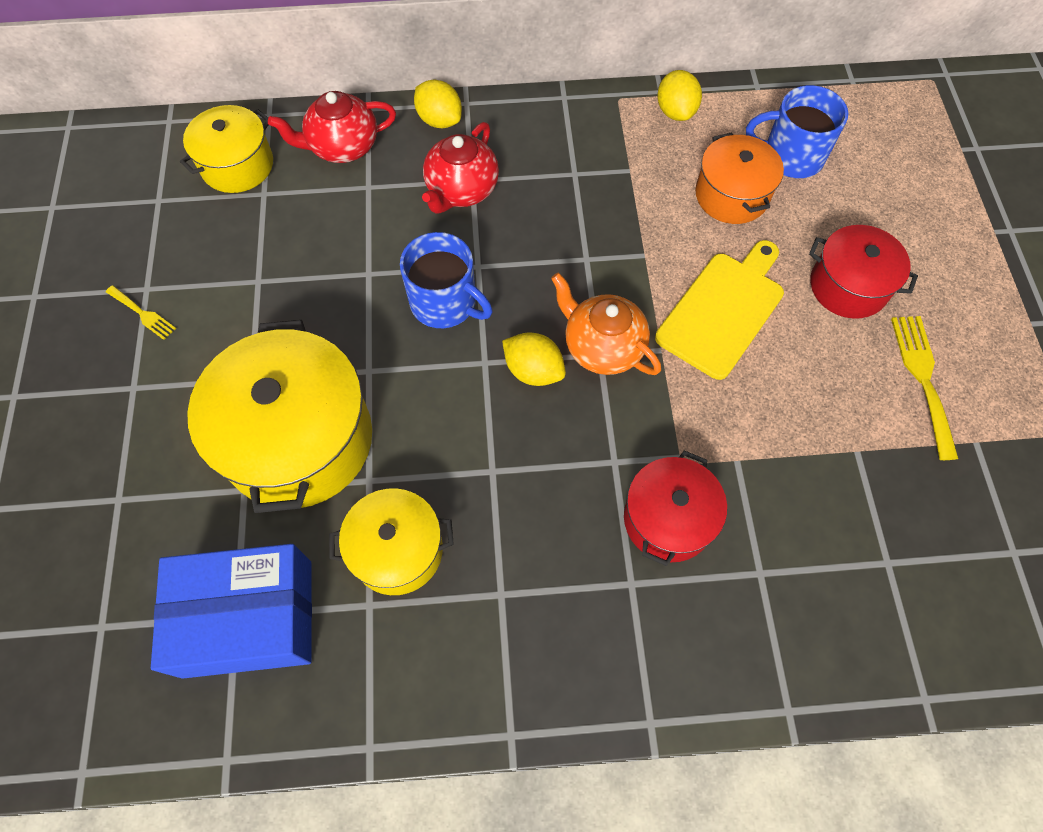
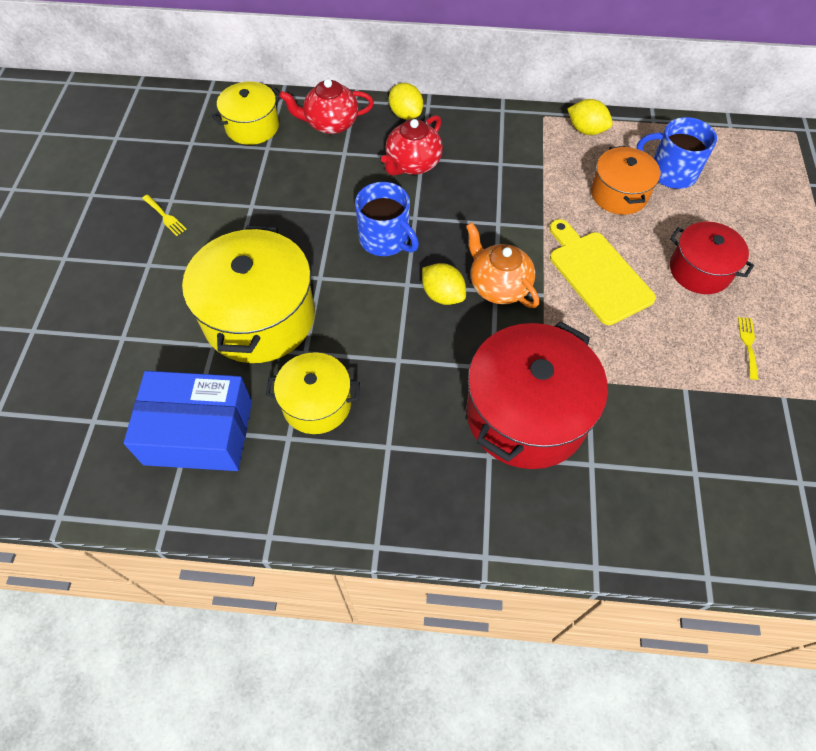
camera: 10 degrees right, 5 degrees down
(668, 519) = (526, 414): red pot -> red pot, size x1.73
(675, 111) = (586, 130): yellow lemon -> yellow lemon turned 60 degrees counterclockwise
(723, 310) = (597, 274): yellow cutting board -> yellow cutting board turned 75 degrees counterclockwise
(923, 378) = (748, 344): yellow fork -> yellow fork, size x0.57

